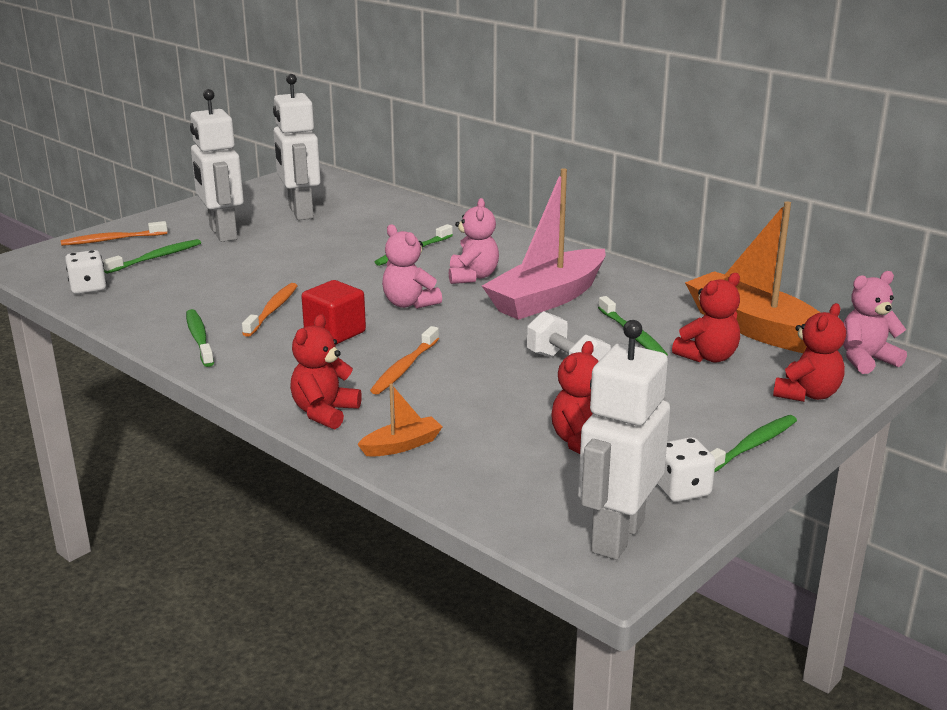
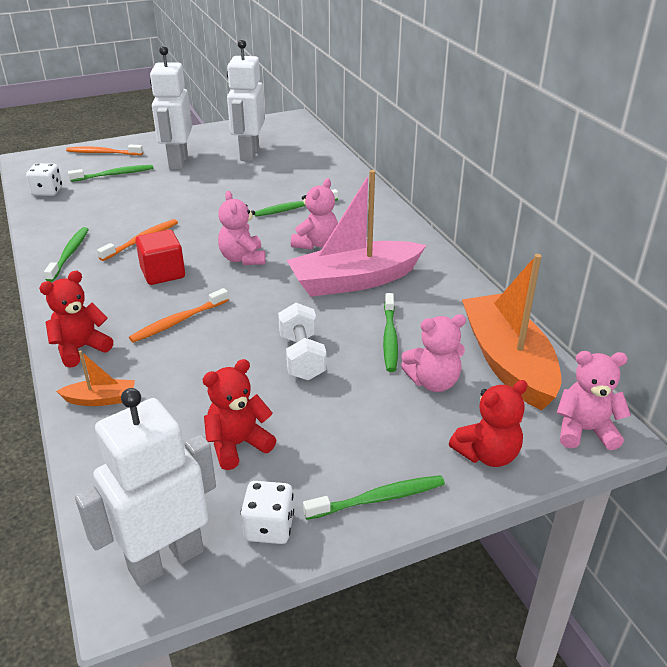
camera: 25 degrees right, 10 degrees up
(708, 357) = (433, 382): red teddy bear -> pink teddy bear

